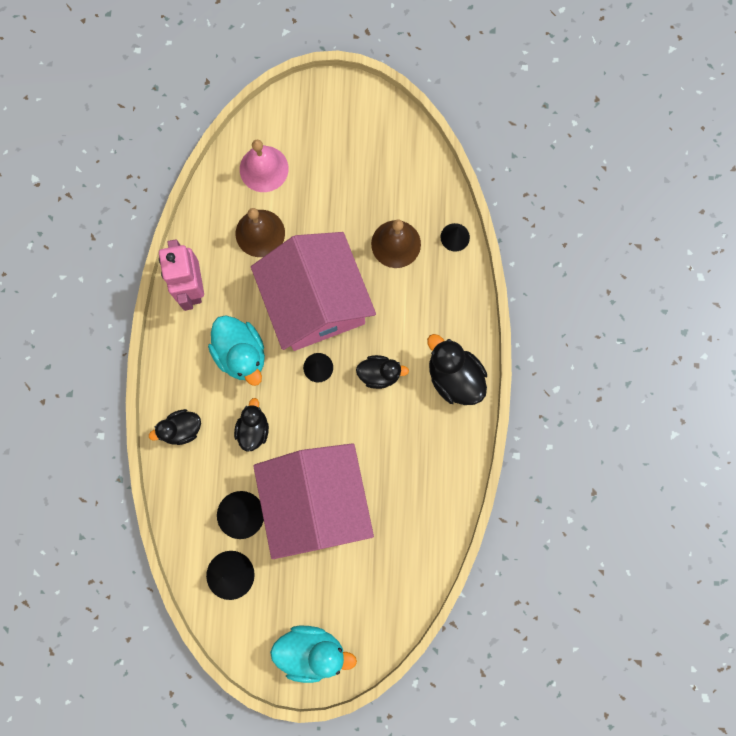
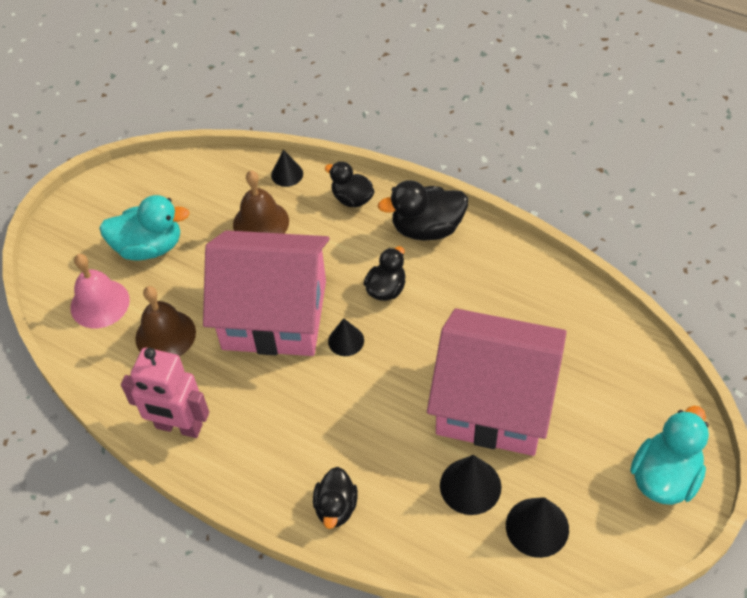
camera: 60 degrees left, 25 degrees down
(241, 354) = (286, 408): turquoise duck -> turquoise duck (149, 247)
(253, 429) = (378, 431): black duck -> black duck (352, 199)

